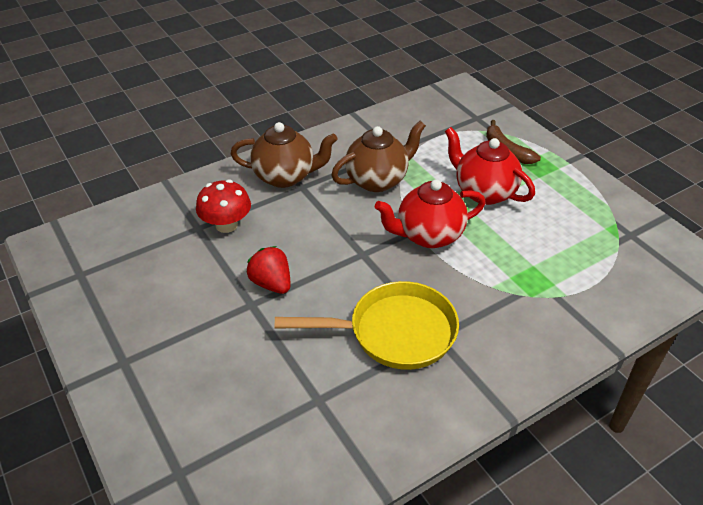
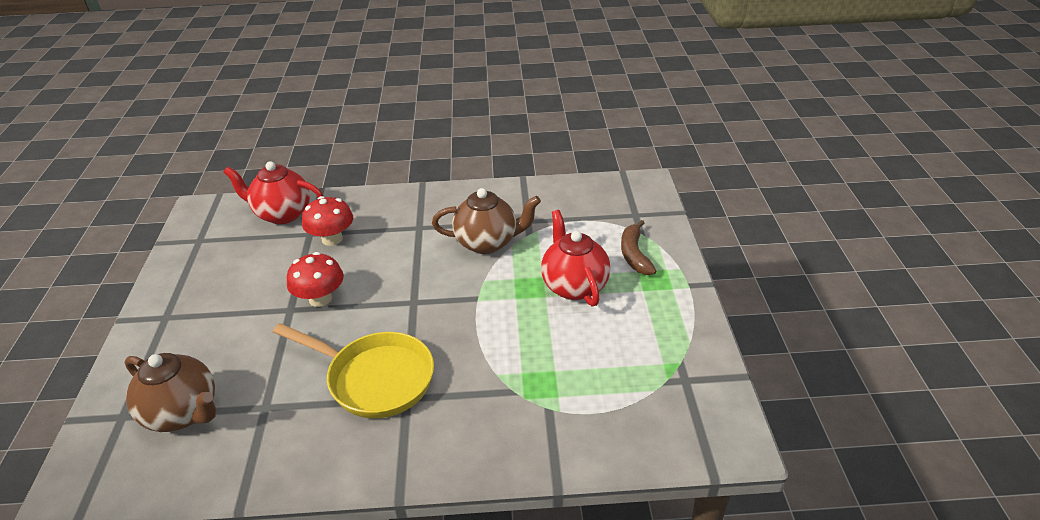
camera: 30 degrees right, 5 degrees down
(271, 283) = (320, 299): red strawberry -> red mushroom
(285, 176) = (414, 214): brown teapot -> brown teapot (183, 413)
(428, 235) = (484, 307): red teapot -> red teapot (282, 214)

